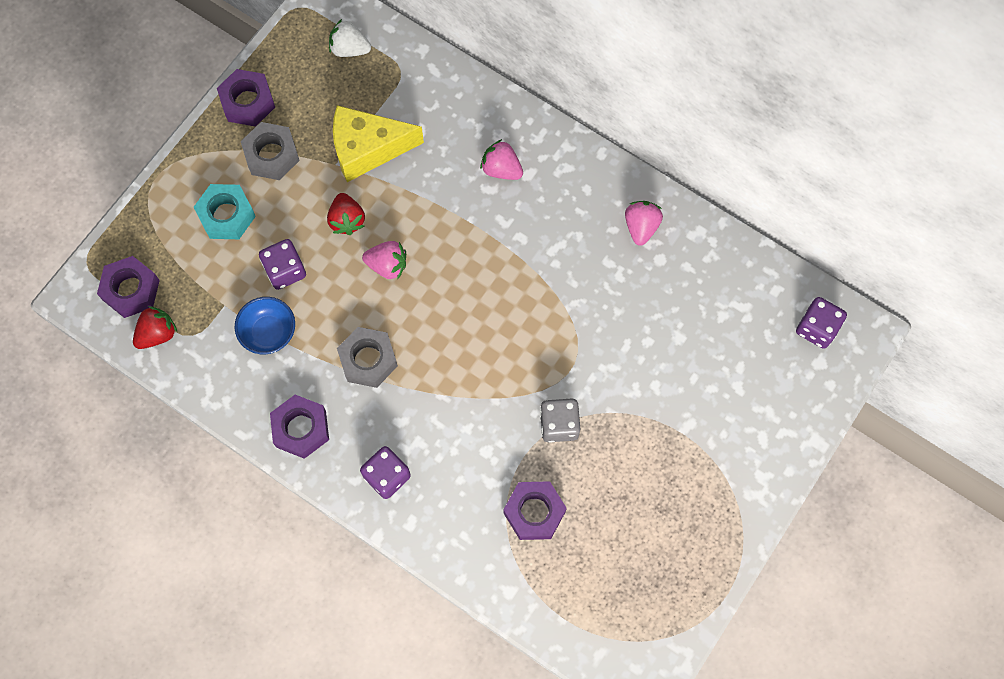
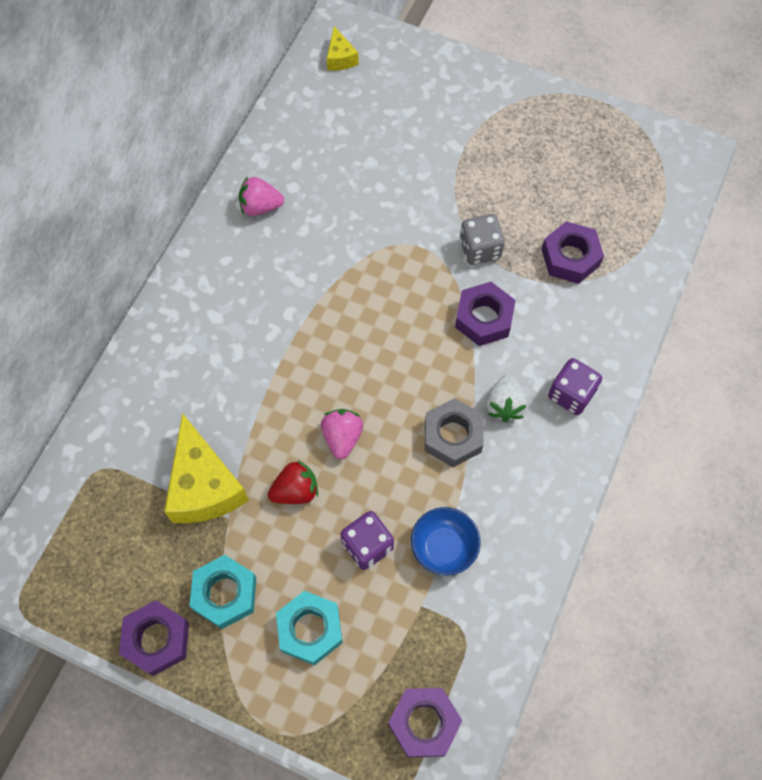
camera: 100 degrees left, 5 degrees down
(157, 334) = (471, 675): red strawberry -> none
(271, 155) = (225, 594): grey nut -> turquoise nut
(301, 429) = (543, 489): purple nut -> purple nut (483, 318)
(349, 49) = (74, 532): white strawberry -> white strawberry (504, 405)
(501, 169) = (212, 343): pink strawberry -> none
(816, 328) = (340, 58): purple dice -> yellow cheese

